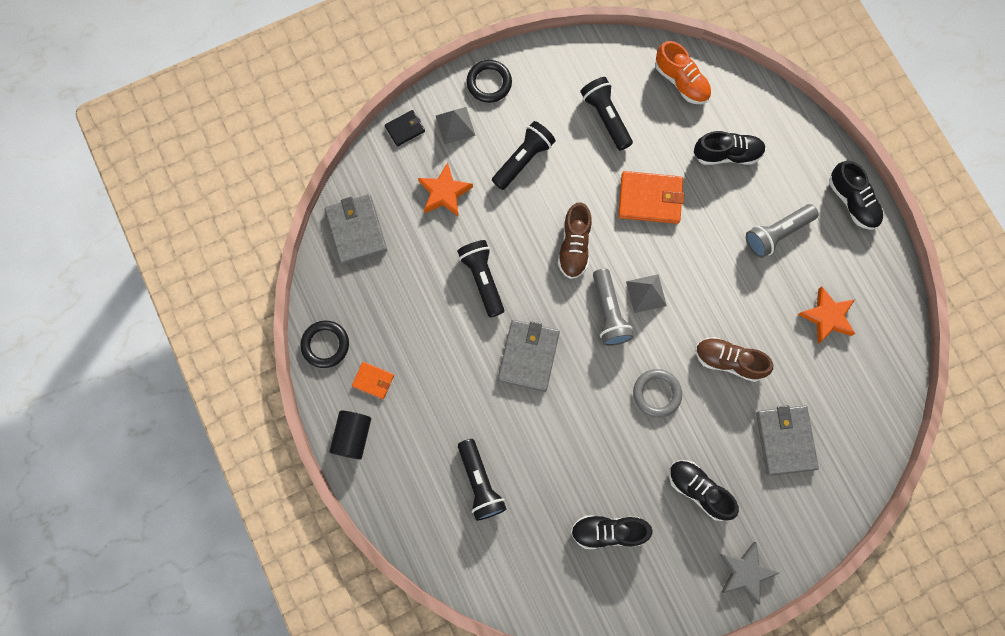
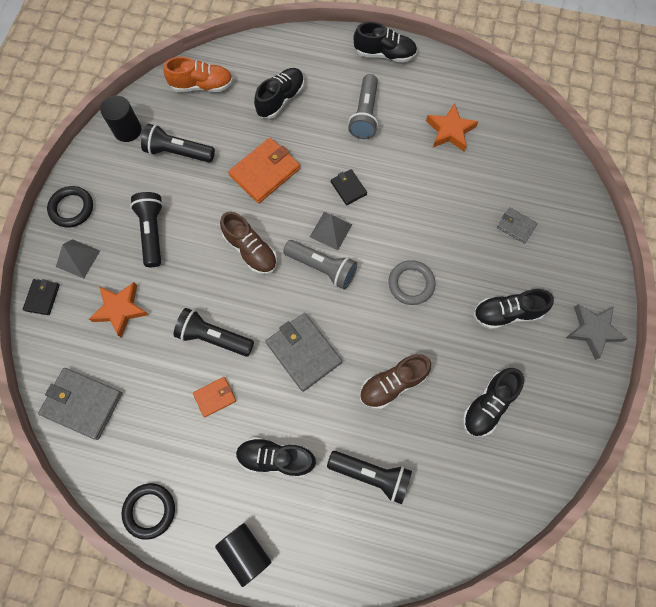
camera: 50 degrees left, 5 degrees down
(373, 380) = (215, 494): orange wallet -> orange wallet (215, 397)
(433, 402) = (276, 458): none -> black shoe
(589, 61) = (127, 130): none -> black cylinder
(696, 276) = (348, 188): none -> black wallet
(729, 361) = (428, 216): brown shoe -> brown shoe (392, 384)
(785, 440) = (516, 226): grey wallet -> grey wallet, size x0.55

